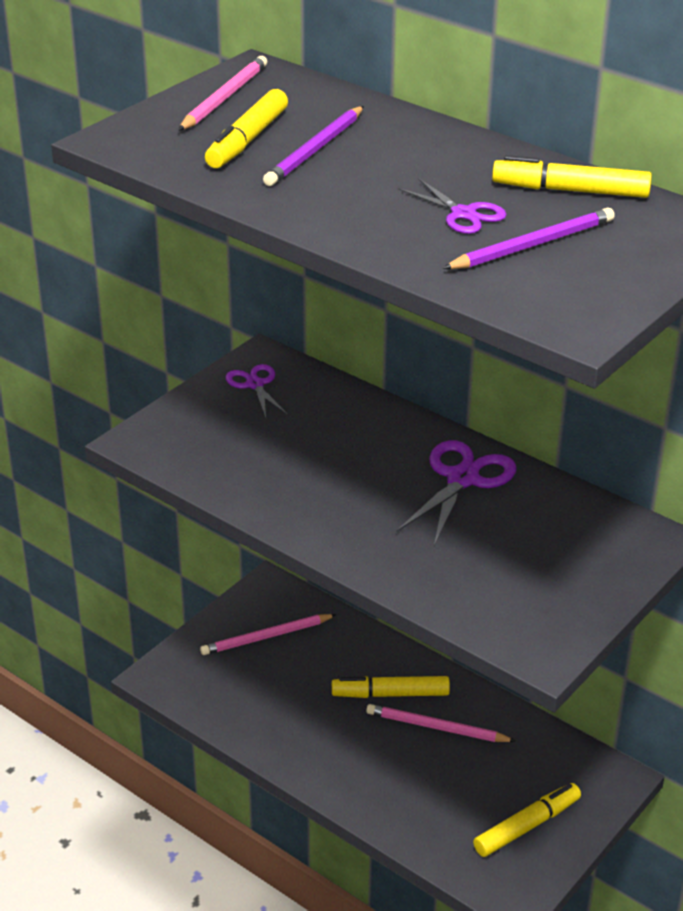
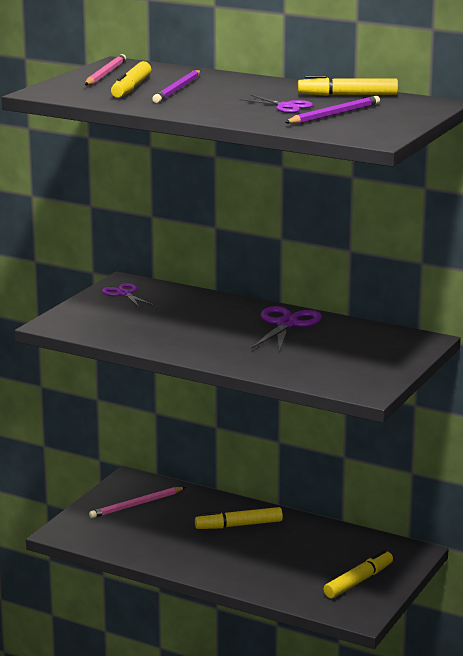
camera: 10 degrees left, 15 degrees down
(436, 727) = (278, 539): pink pencil -> none

